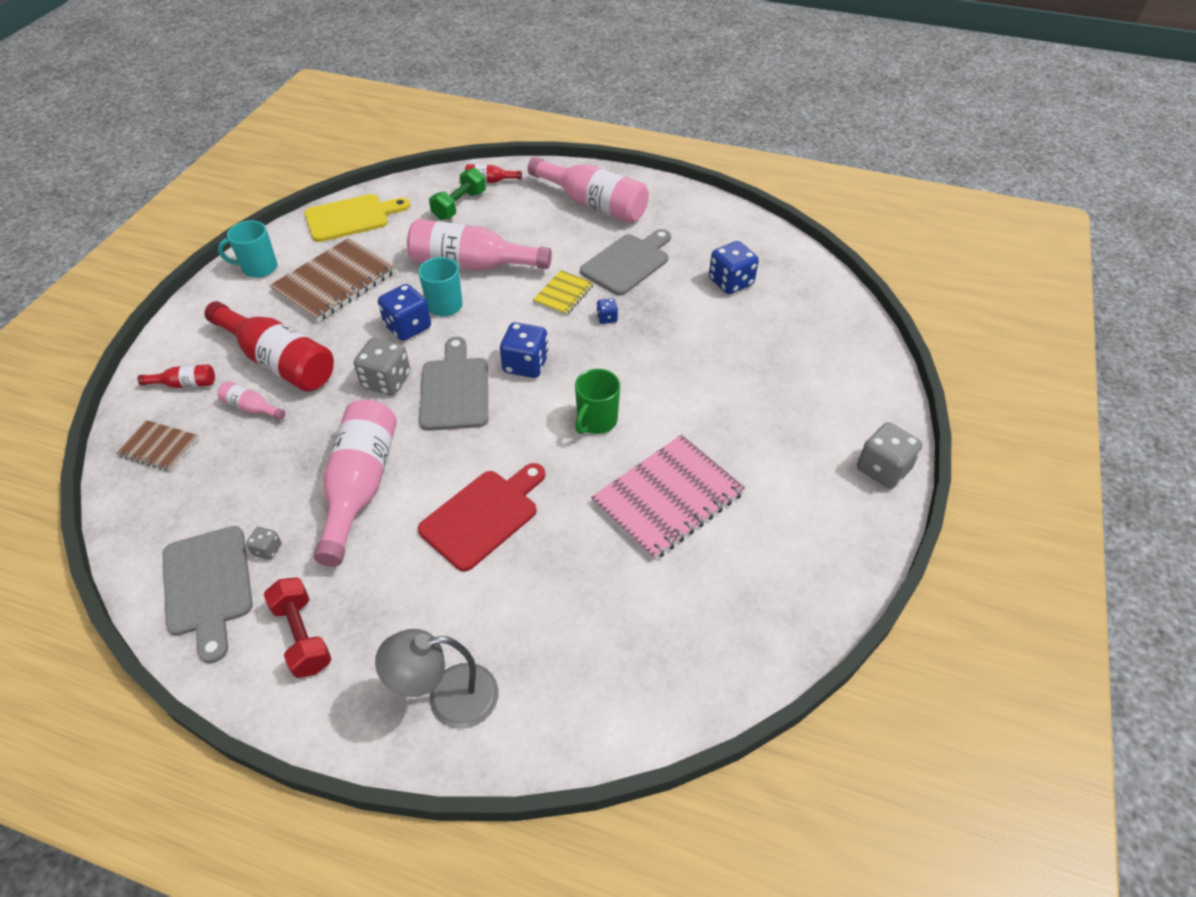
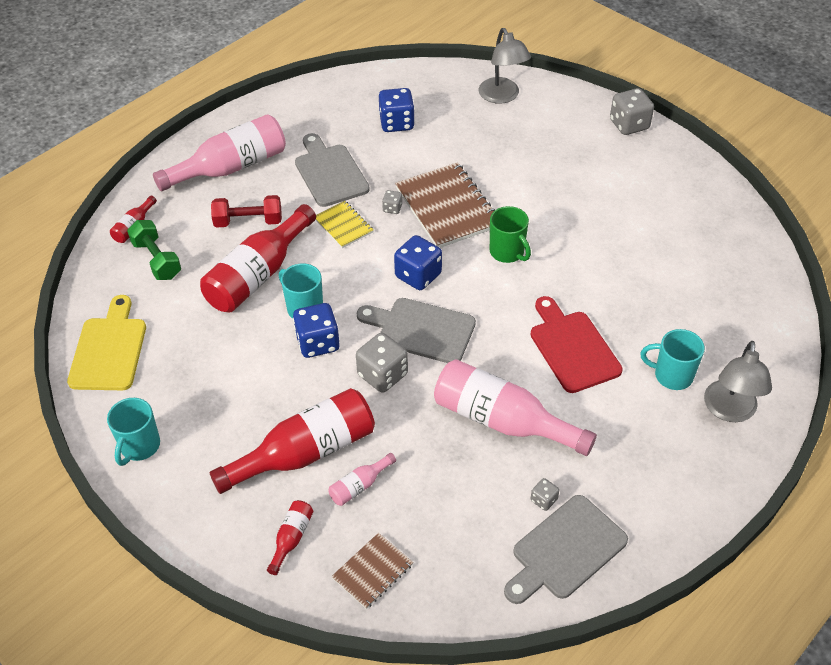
camera: 65 degrees left, 0 degrees up
(208, 586) = (565, 550): grey cutting board -> grey cutting board turned 135 degrees clockwise
(303, 636) = (643, 490): red dumbbell -> red dumbbell (248, 221)
(335, 282) = (210, 385): brown notebook -> brown notebook (447, 207)
(472, 264) = (258, 274): pink bottle -> red bottle
(481, 622) = (672, 375): none -> turquoise mug
(607, 318) = (392, 208): blue dice -> grey dice
(668, 498) = (604, 238): pink notebook -> none
(838, 345) = (502, 96): none -> grey lamp

